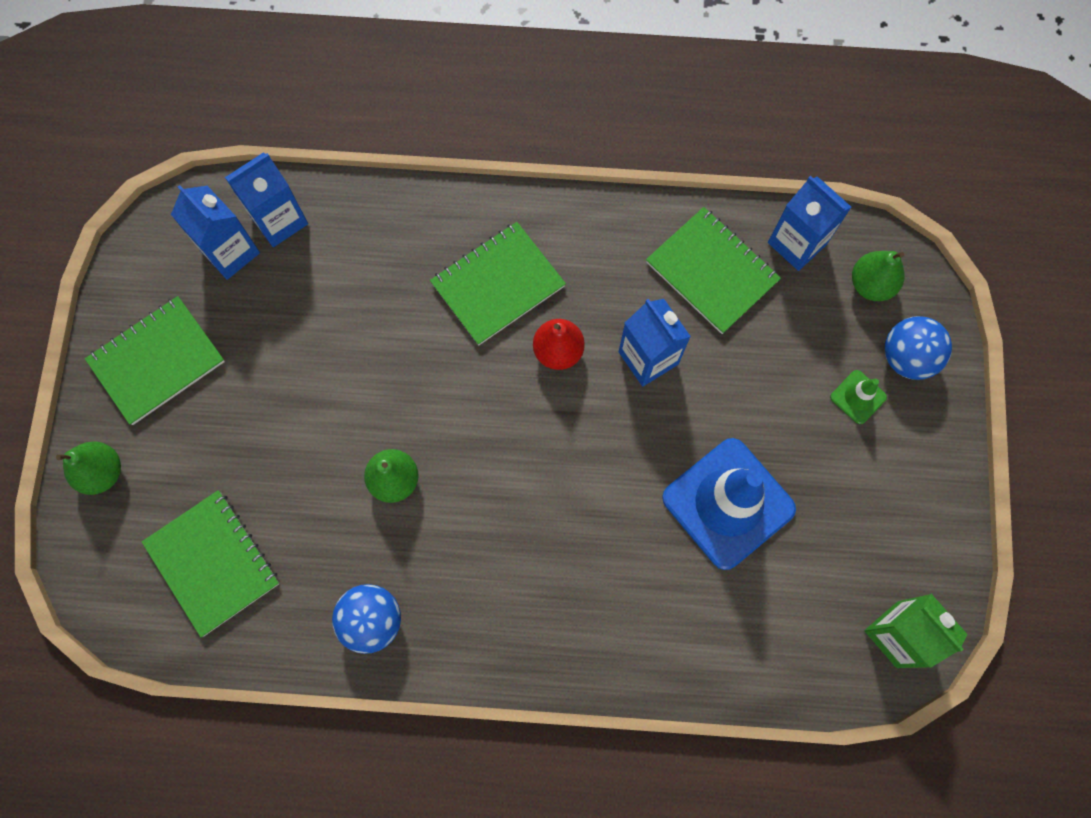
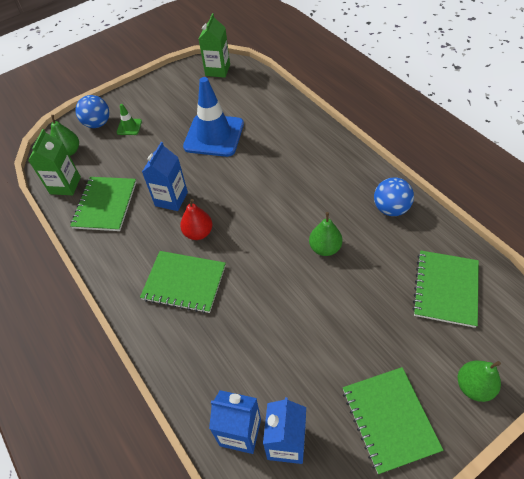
camera: 125 degrees left, 20 degrees down
(157, 361) = (389, 419): green notebook -> green notebook turned 60 degrees clockwise
(797, 243) = (65, 185): blue carton -> green carton

